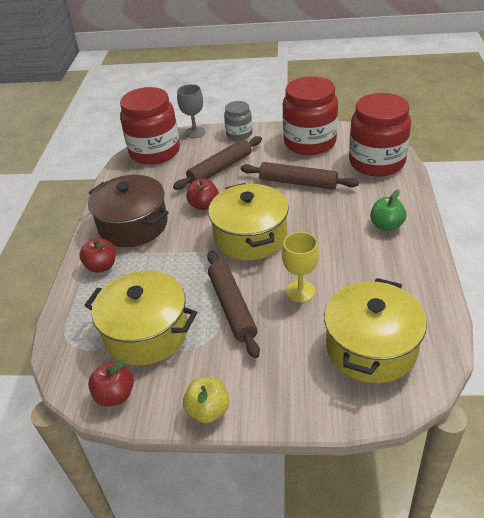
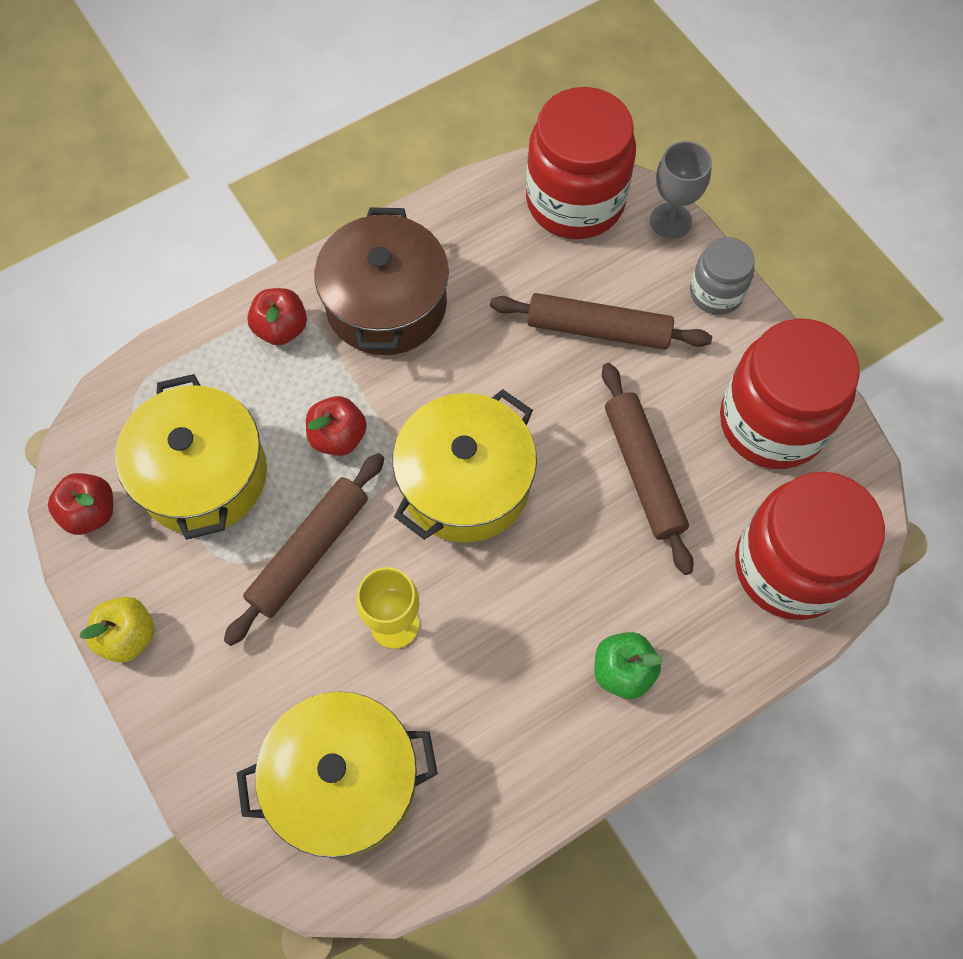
camera: 50 degrees right, 25 degrees up
(204, 205) = (493, 369): red apple -> red apple (338, 437)

